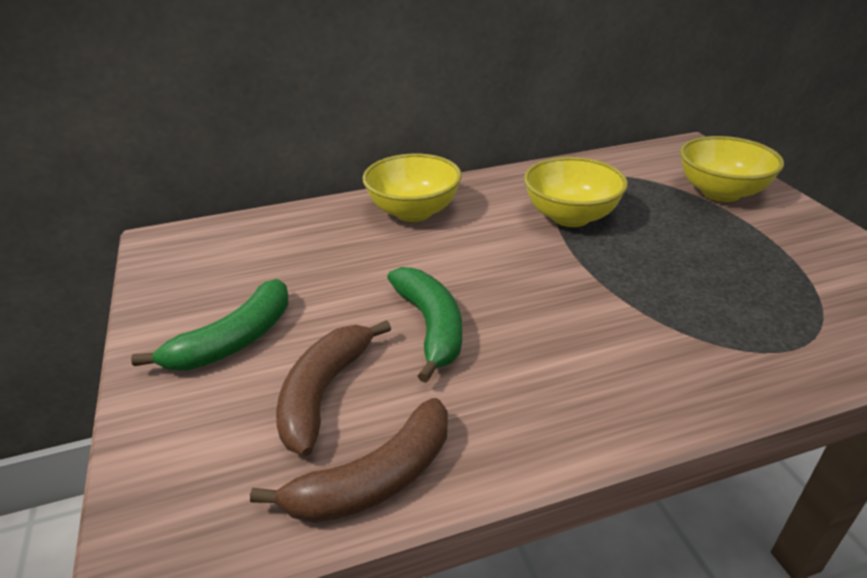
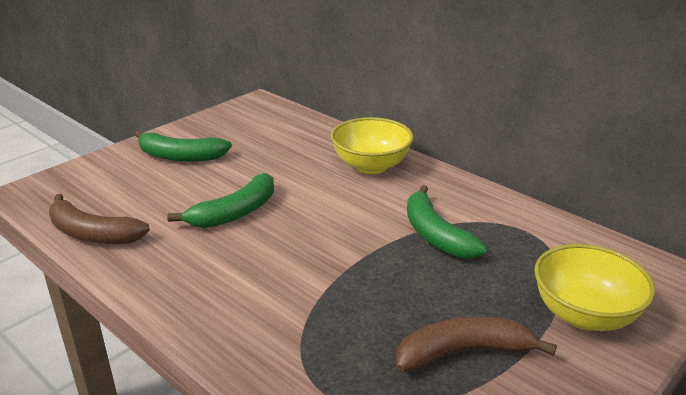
camera: 60 degrees right, 5 degrees down
(324, 392) = (152, 197): brown banana -> brown banana (463, 353)
(570, 217) = (435, 235): yellow bowl -> green banana

